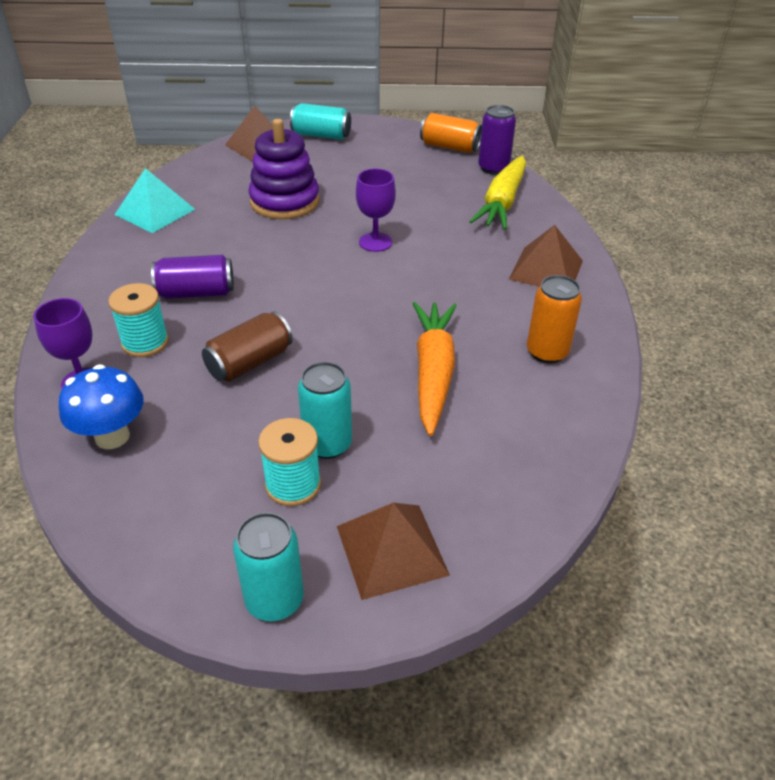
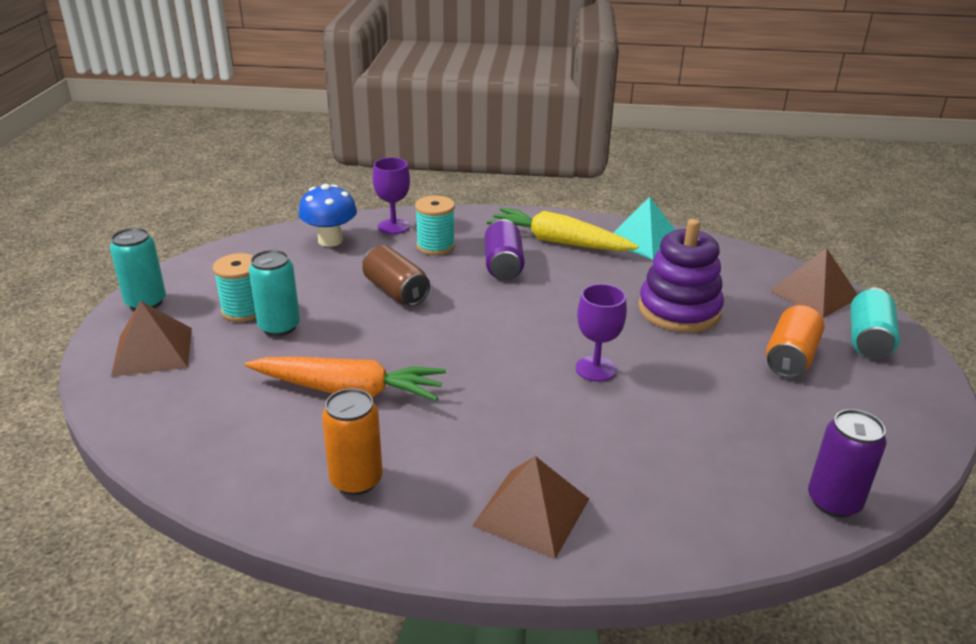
camera: 95 degrees right, 10 degrees down
(450, 147) = (891, 459): orange can -> orange can (790, 358)
(502, 203) = (717, 495): yellow carrot -> yellow carrot (558, 242)

